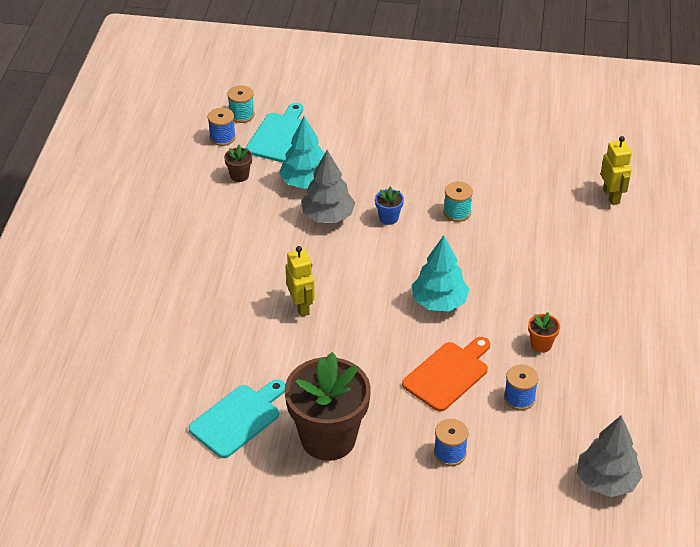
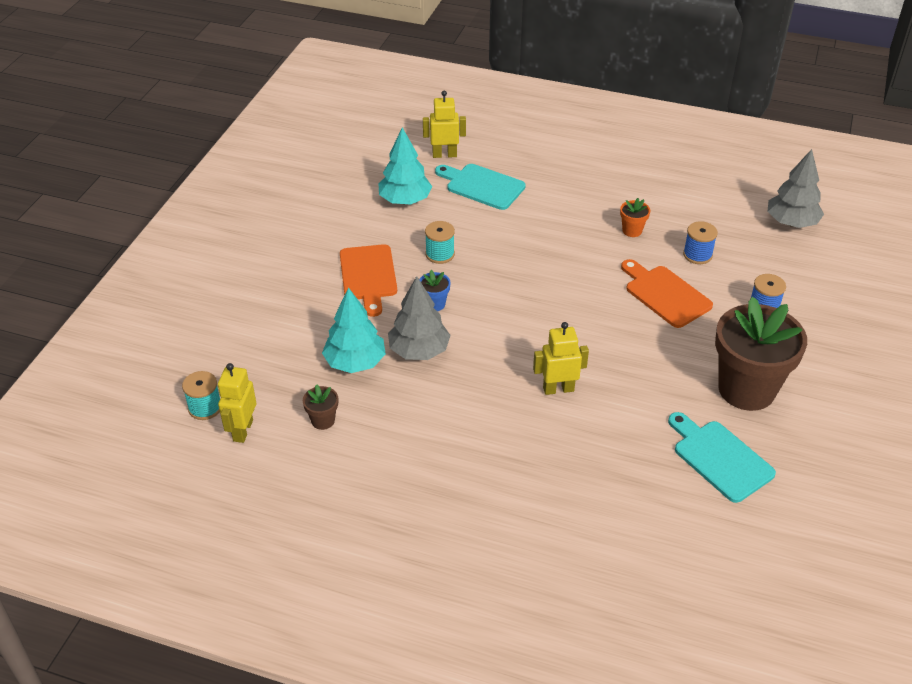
camera: 80 degrees left, 0 degrees up
(222, 137) = (242, 430): blue spool -> yellow robot
(279, 135) = (260, 376): turquoise cutting board -> turquoise cutting board (482, 186)
(413, 173) = (368, 276): none -> orange cutting board
(439, 302) = (567, 286): turquoise tree -> turquoise tree (405, 200)

